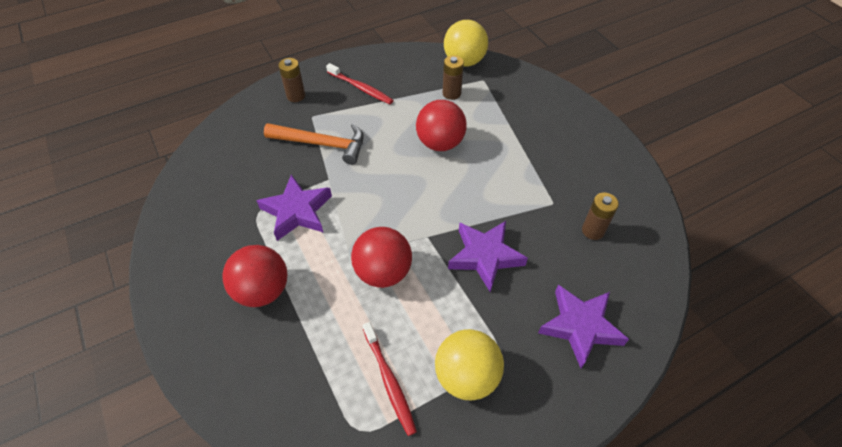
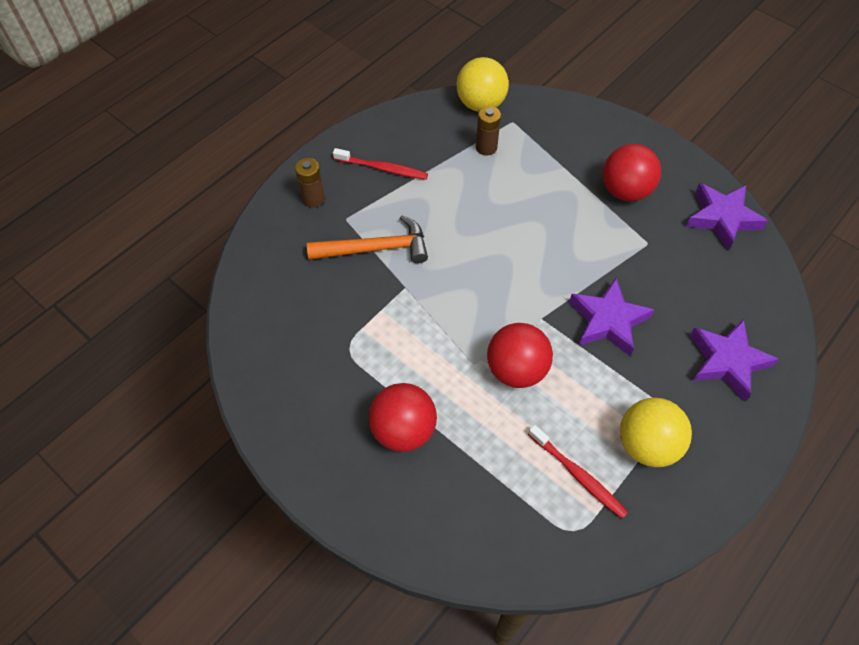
camera: 20 degrees left, 5 degrees up
(297, 211) = (391, 334): purple star -> purple star (722, 218)
(440, 143) = (503, 210): red ball -> red ball (625, 191)
(593, 230) = (697, 261): brown battery -> none

